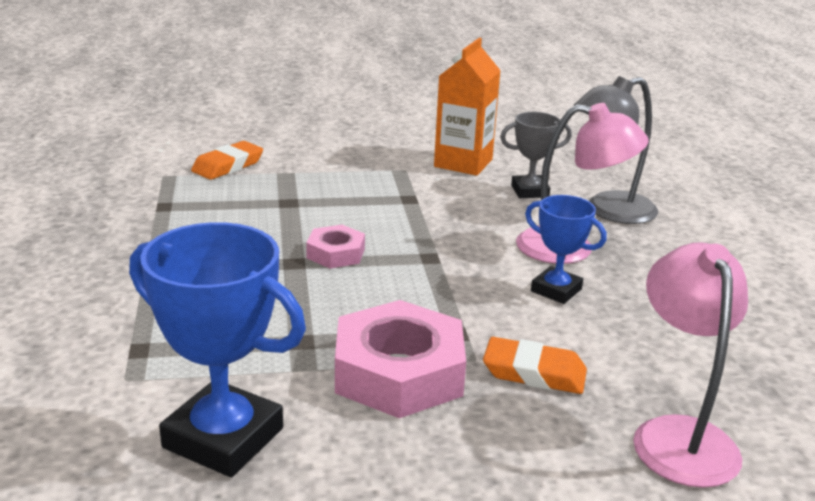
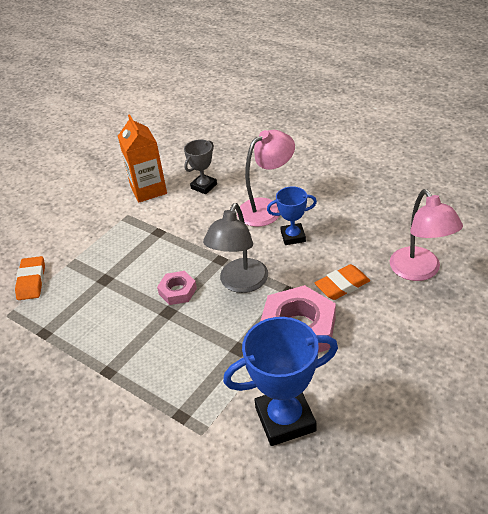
camera: 40 degrees left, 15 degrees up
(609, 211) = (252, 174): grey lamp -> grey lamp (240, 283)
(679, 435) = (420, 271): pink lamp -> pink lamp turned 150 degrees counterclockwise

